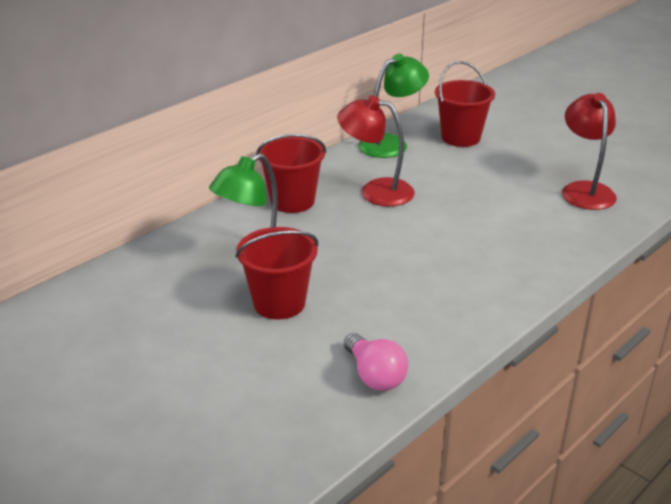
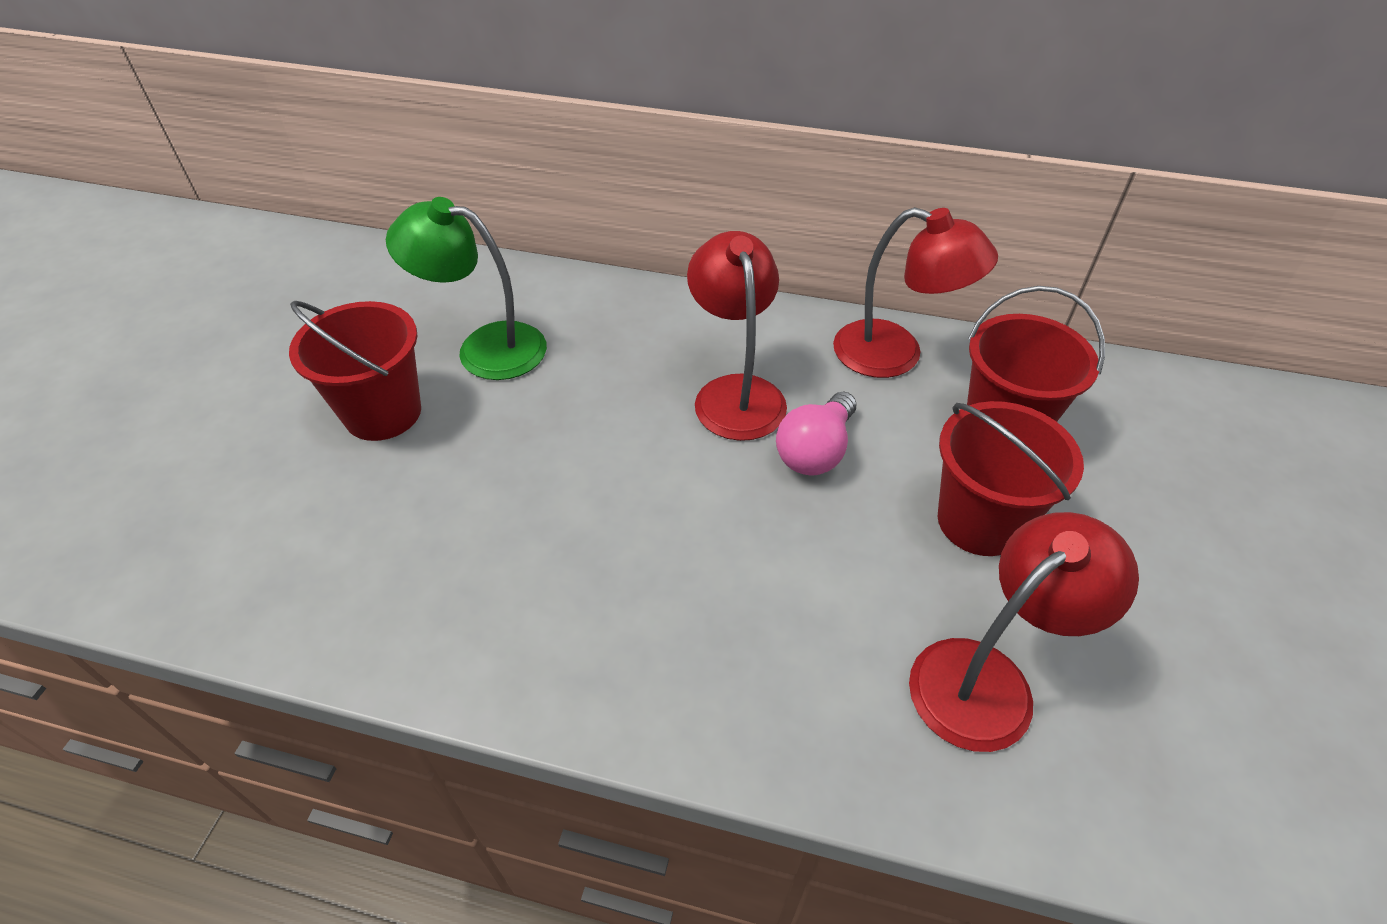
camera: 60 degrees right, 15 degrees up
(292, 201) = (640, 324): red bucket -> red bucket (979, 521)
(374, 375) = (247, 576): pink light bulb -> pink light bulb (816, 451)
(391, 143) = (895, 354): green lamp -> red lamp

